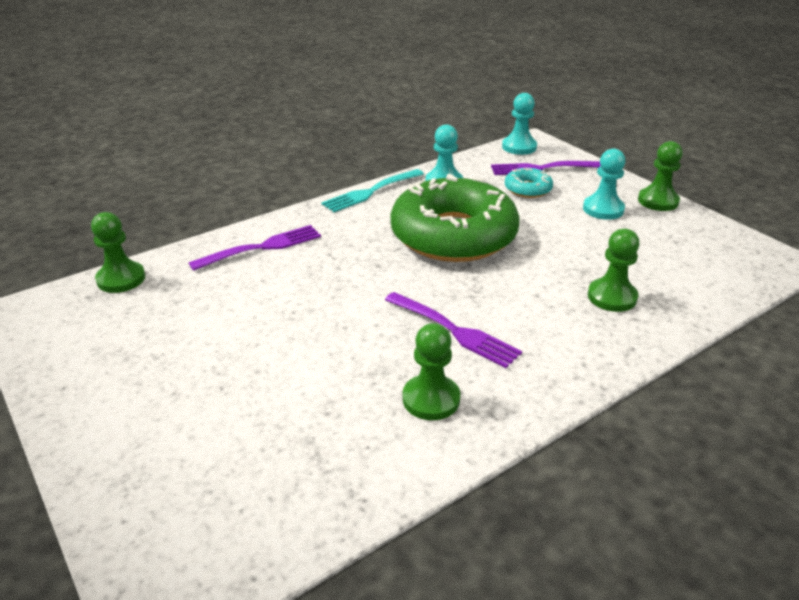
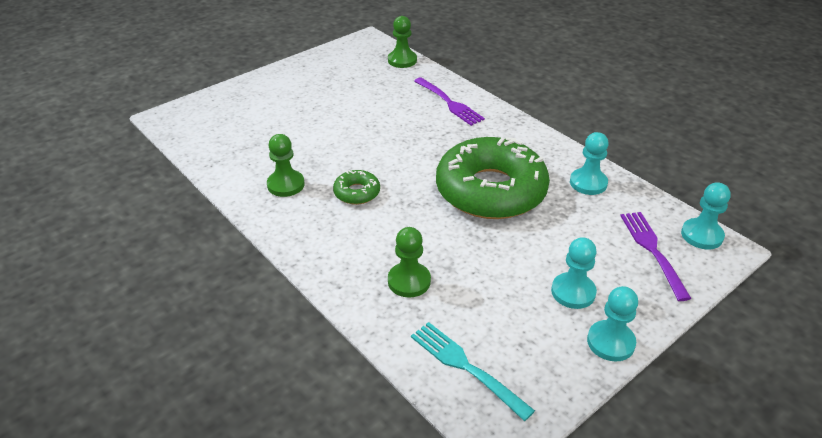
camera: 85 degrees right, 5 degrees up
(371, 191) = (553, 143): turquoise fork -> turquoise fork (467, 367)
(453, 330) = (357, 192): purple fork -> green donut
(528, 189) = (597, 238): turquoise donut -> none
(658, 201) = (610, 342): green pawn -> turquoise pawn

